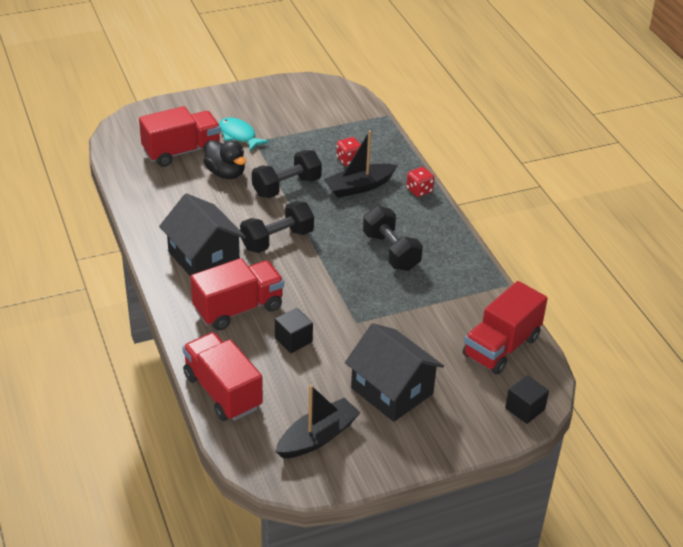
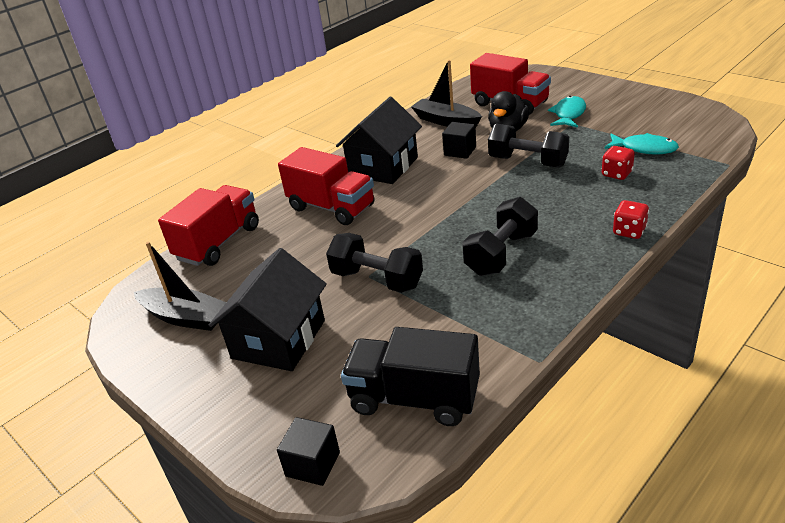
camera: 70 degrees right, 5 degrees down
(277, 240) = (445, 188): black dumbbell -> black dumbbell (377, 279)
(293, 340) = (312, 251): black cube -> black cube (460, 151)
(330, 133) = (644, 149): none -> turquoise fish
(359, 187) = (582, 196): black boat -> black boat (446, 121)
(501, 347) = (414, 399): red truck -> black truck

